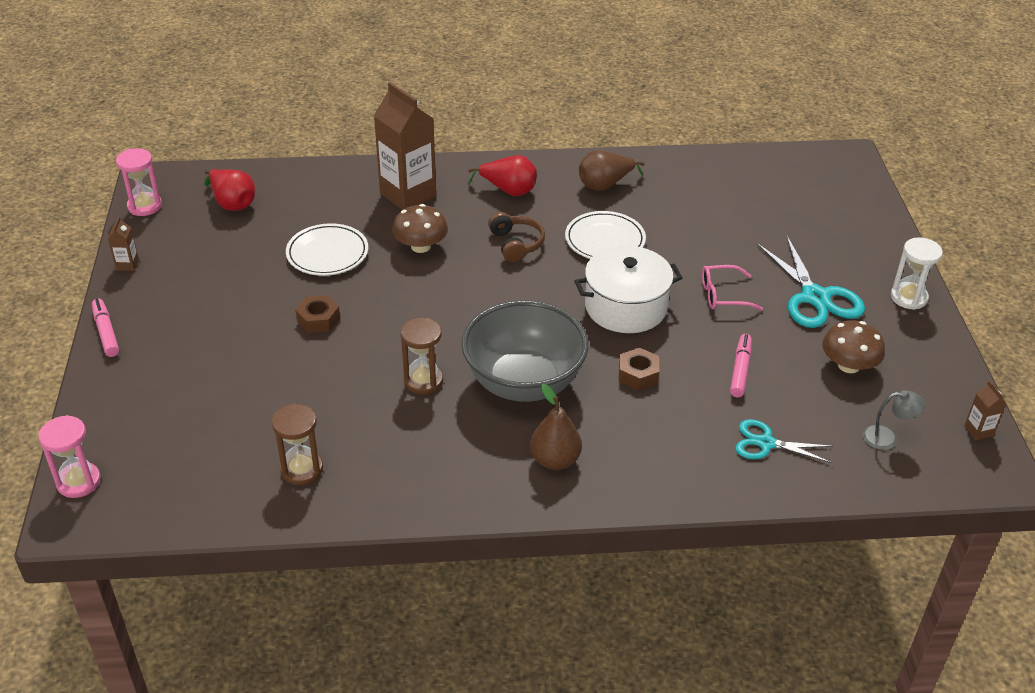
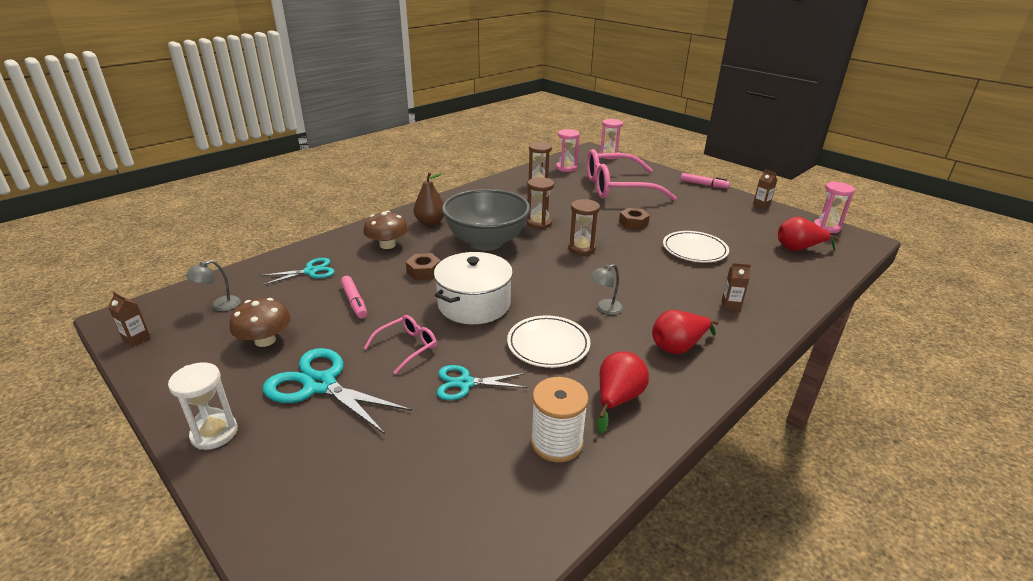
camera: 140 degrees right, 10 degrees down
(201, 487) = (566, 168): none -> pink hourglass
(218, 392) = (617, 187): none -> pink glasses
(408, 195) = (731, 305): brown carton -> brown carton, size x0.42
(420, 246) = (657, 278): brown mushroom -> brown mushroom (387, 245)
(433, 316) = (581, 248): none -> brown hourglass
(516, 244) = (604, 309): brown headphones -> grey lamp
(605, 185) = (617, 399): brown pear -> red pear
(675, 185) = (556, 442): none -> white spool
(700, 245) = (465, 383): none -> turquoise scissors

